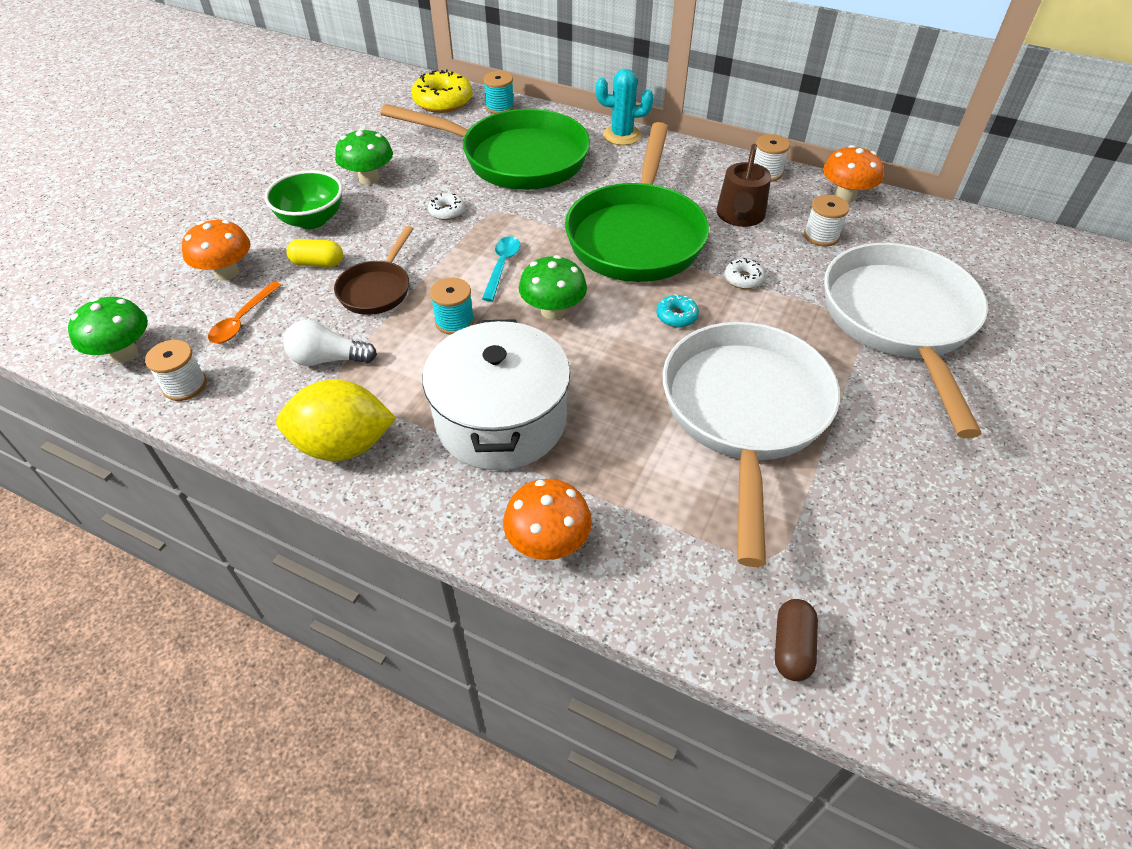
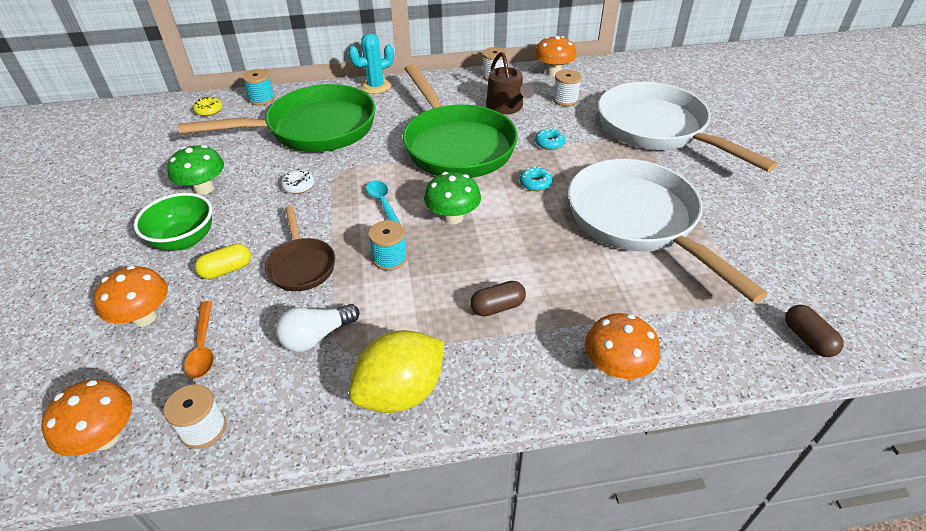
camera: 35 degrees left, 5 degrees down
(124, 353) = (105, 437): green mushroom -> orange mushroom
(443, 101) = (209, 110): yellow donut -> yellow donut, size x0.51
(501, 420) = (497, 307): white pot -> brown capsule
(743, 279) = (549, 143): white donut -> turquoise donut

